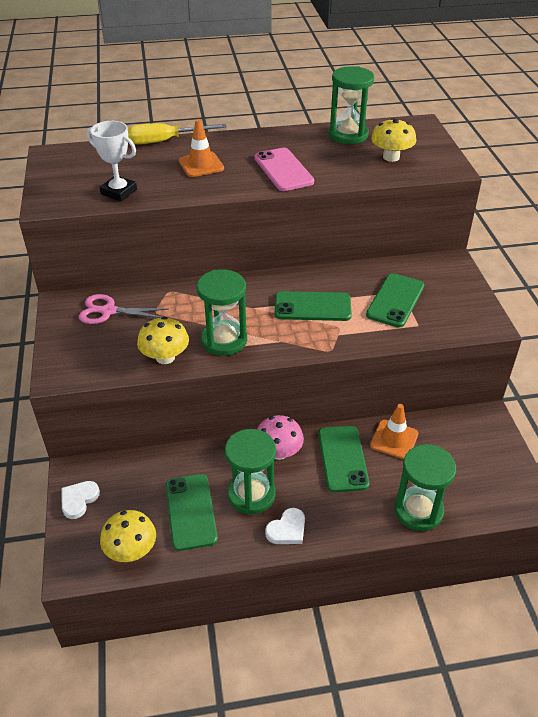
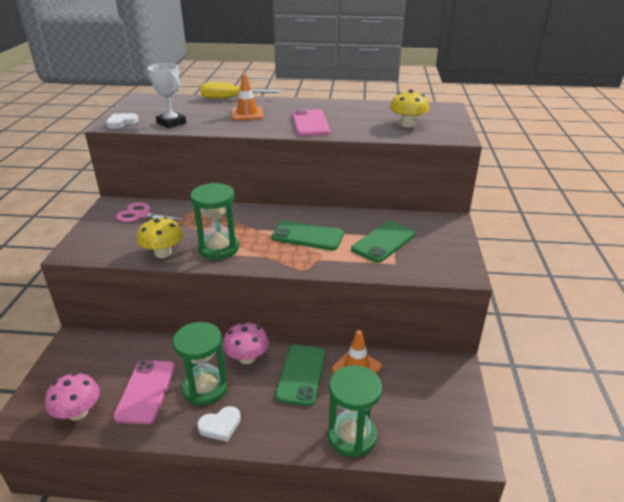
camera: 15 degrees right, 10 degrees down
(79, 500) = (62, 362): white heart -> white heart (121, 123)
(131, 550) = (78, 412): yellow mushroom -> pink mushroom
(190, 511) = (145, 391): green phone -> pink phone
(348, 135) = (379, 108): green hourglass -> none

